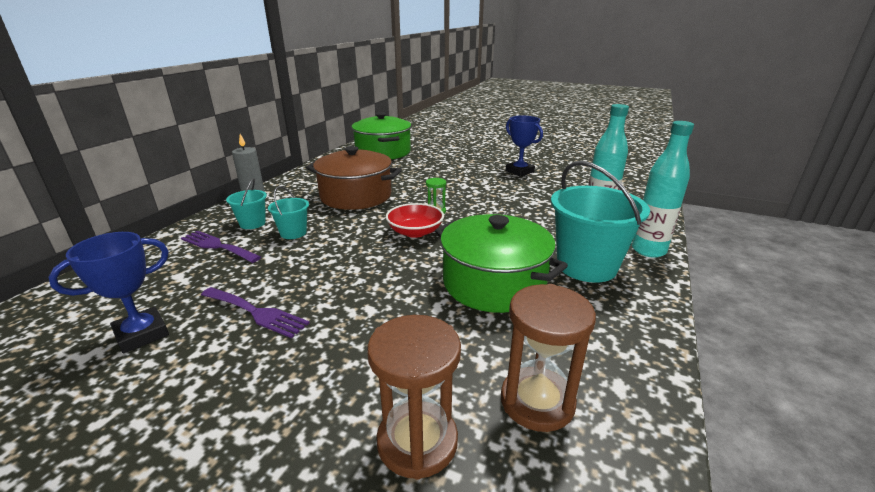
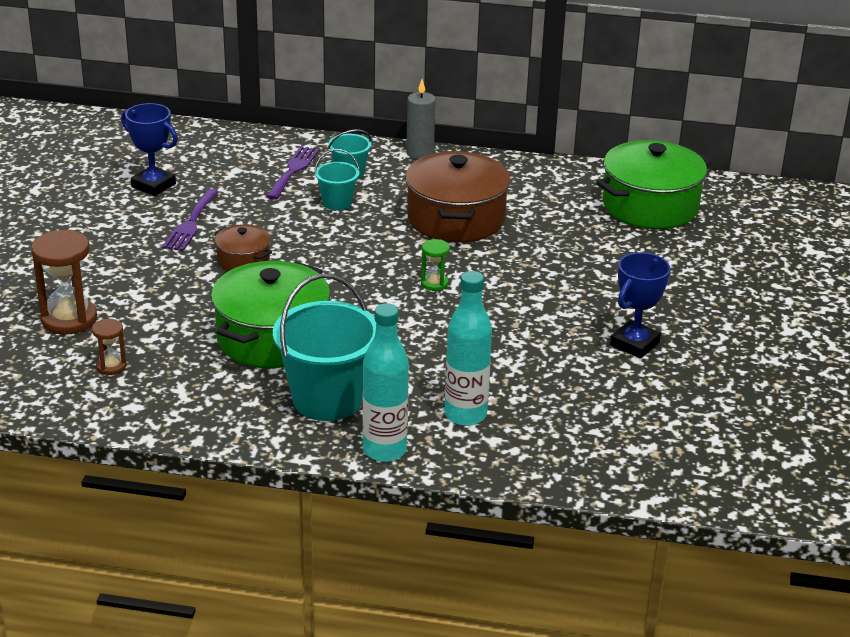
camera: 75 degrees right, 5 degrees up
(354, 286) = (243, 260): none -> brown pot
(415, 232) = (369, 277): red bowl -> none
(537, 401) = (111, 366): brown hourglass -> brown hourglass, size x0.52

